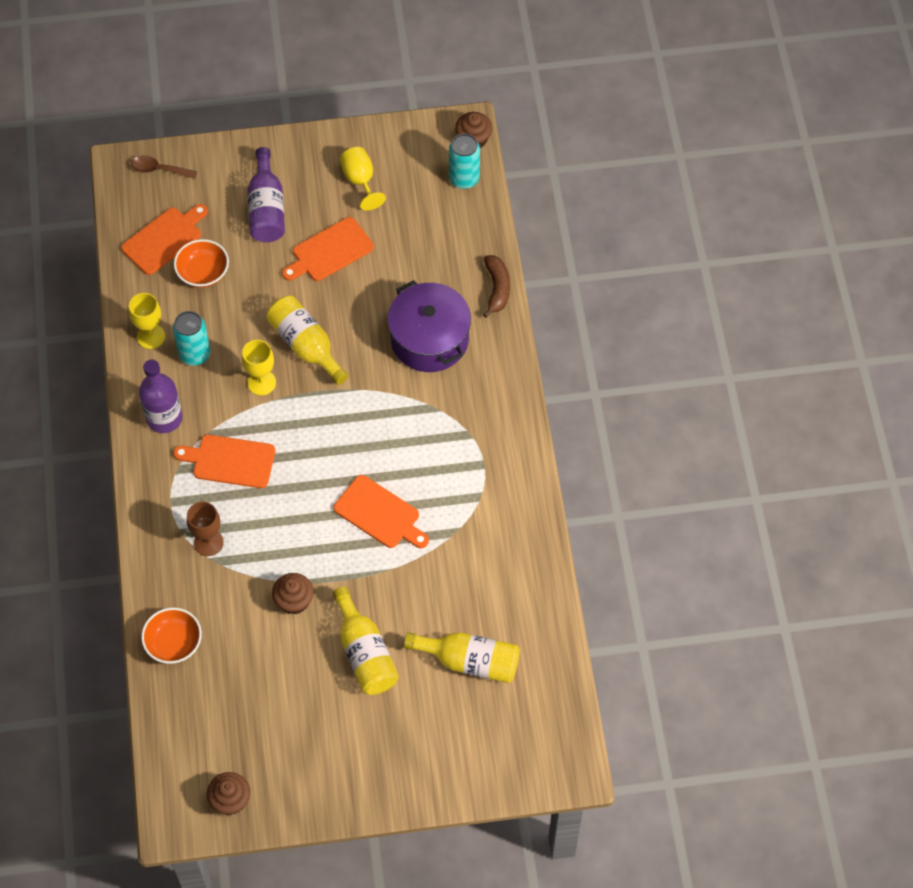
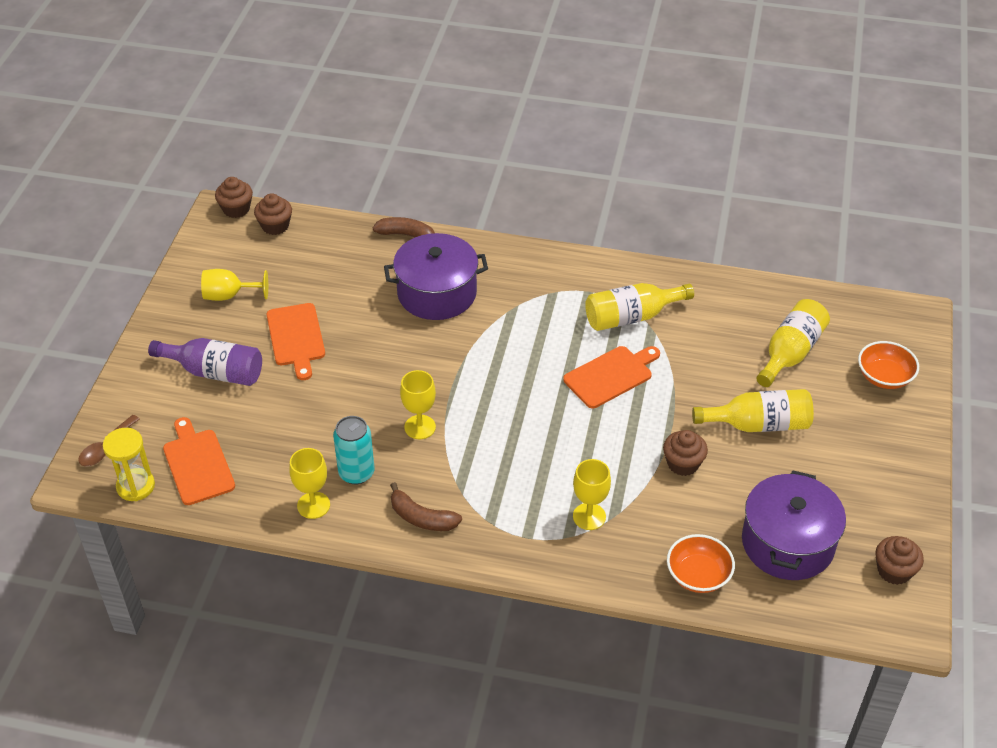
camera: 70 degrees left, 15 degrees down
(127, 207) = (136, 486): none -> yellow hourglass
(164, 418) = (421, 518): purple bottle -> brown banana
(203, 272) = (260, 442): orange bowl -> orange bowl (884, 377)
(208, 542) = (589, 516): brown goblet -> yellow goblet
(230, 461) = (500, 475): orange cutting board -> none
(232, 706) = (787, 543): none -> purple pot
(306, 345) = (394, 382): yellow bottle -> yellow bottle (631, 317)
(464, 179) = (275, 226): turquoise can -> brown cupcake

